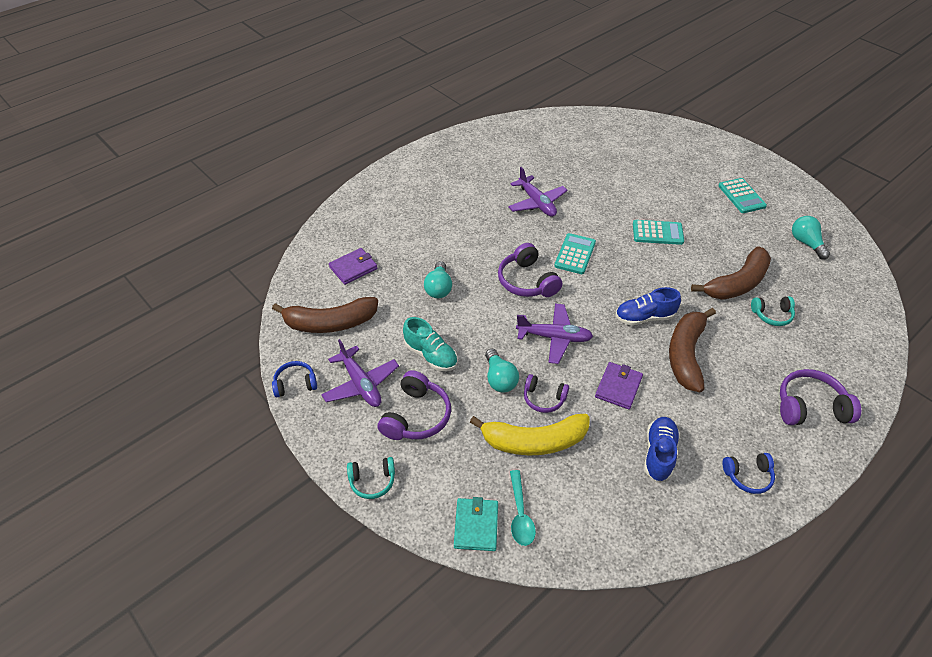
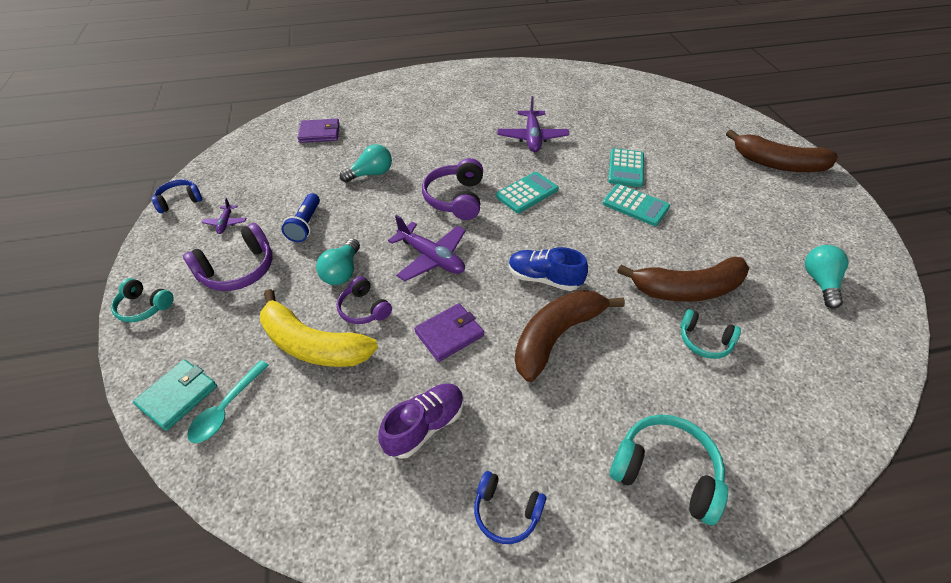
camera: 30 degrees right, 0 degrees up
(295, 384) = (179, 201): blue headphones -> blue headphones turned 45 degrees counterclockwise
(330, 323) = (256, 166): brown banana -> brown banana (777, 164)
(361, 384) = (226, 223): purple plane -> purple plane, size x0.50
(431, 355) = (305, 225): turquoise shoe -> blue flashlight
(438, 288) = (371, 174): turquoise light bulb -> turquoise light bulb turned 150 degrees counterclockwise
(659, 454) = (425, 426): blue shoe -> purple shoe
(741, 196) = (771, 205): turquoise calculator -> turquoise calculator (626, 168)
(810, 407) = (665, 472): purple headphones -> turquoise headphones

